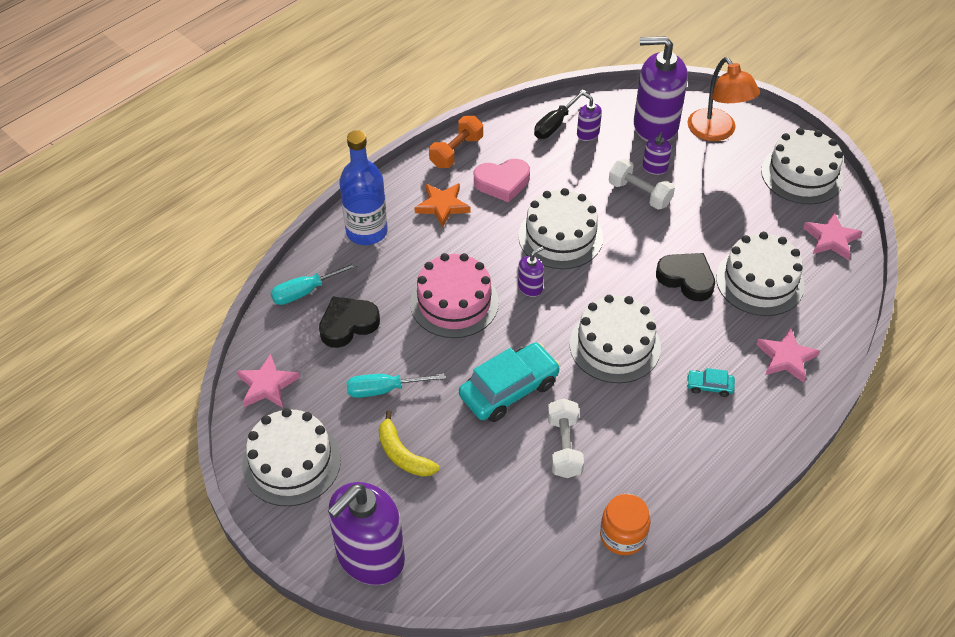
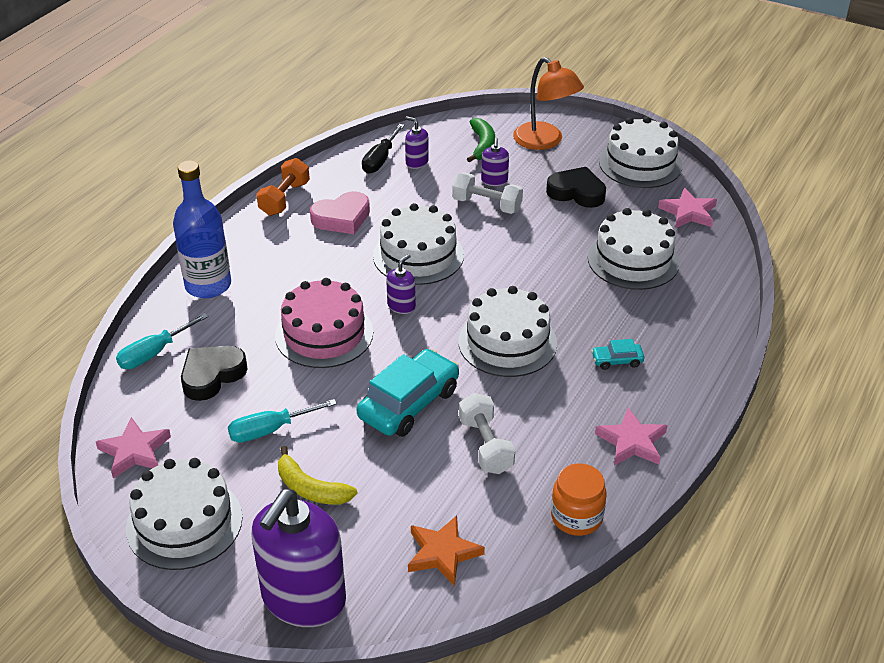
camera: 15 degrees left, 10 degrees down
(442, 206) = (284, 249): orange star -> orange star (442, 553)
(655, 126) = (482, 145): purple soap dispenser -> green banana
(686, 279) = (560, 270): black heart -> black heart (577, 192)
(786, 358) = (684, 321): pink star -> pink star (632, 442)

